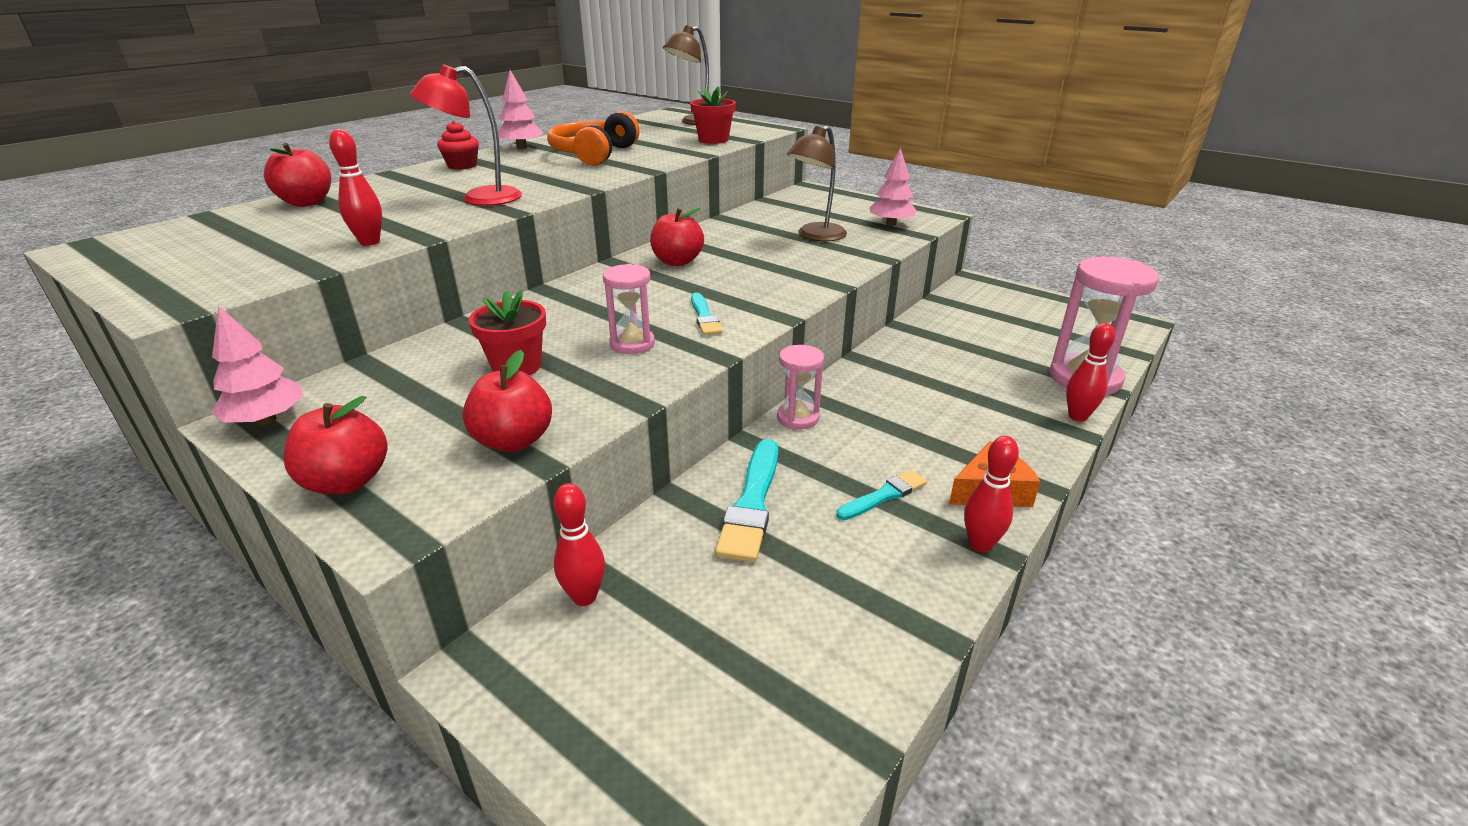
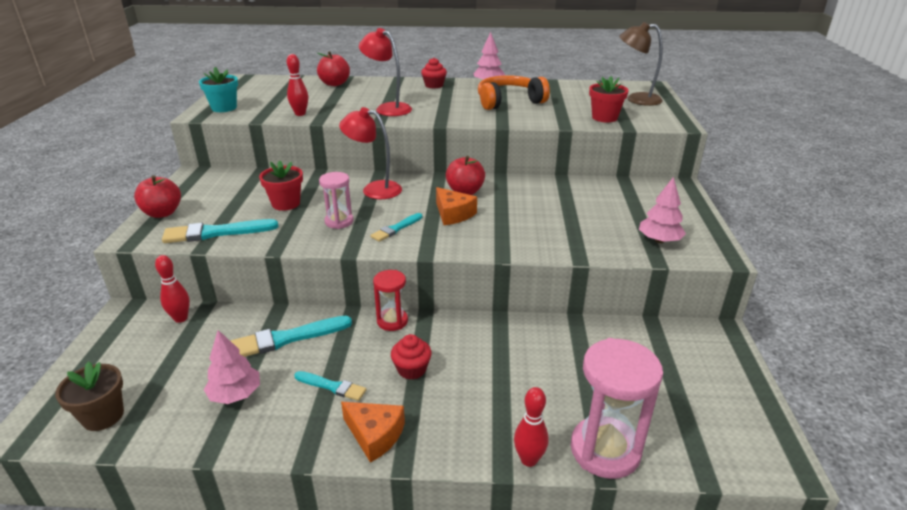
camera: 55 degrees right, 0 degrees up
(193, 283) = (224, 108): none -> turquoise flower pot
(267, 420) = (197, 177): pink tree -> pink tree (235, 394)
(514, 441) = (217, 232): red apple -> turquoise brush
(583, 302) = (374, 189): none -> red lamp
(718, 281) = (453, 214): none -> orange cheese
(771, 748) = (103, 416): none -> brown flower pot
(798, 418) = (392, 321): pink hourglass -> red hourglass
(815, 236) = (581, 219): brown lamp -> none
(898, 433) = (412, 369): none -> red cupcake
(980, 544) = (307, 446): red bowling pin -> none

